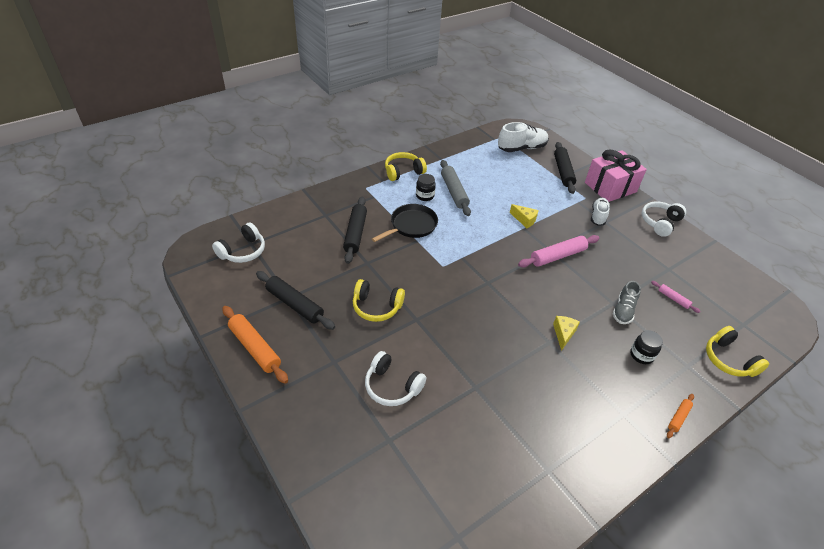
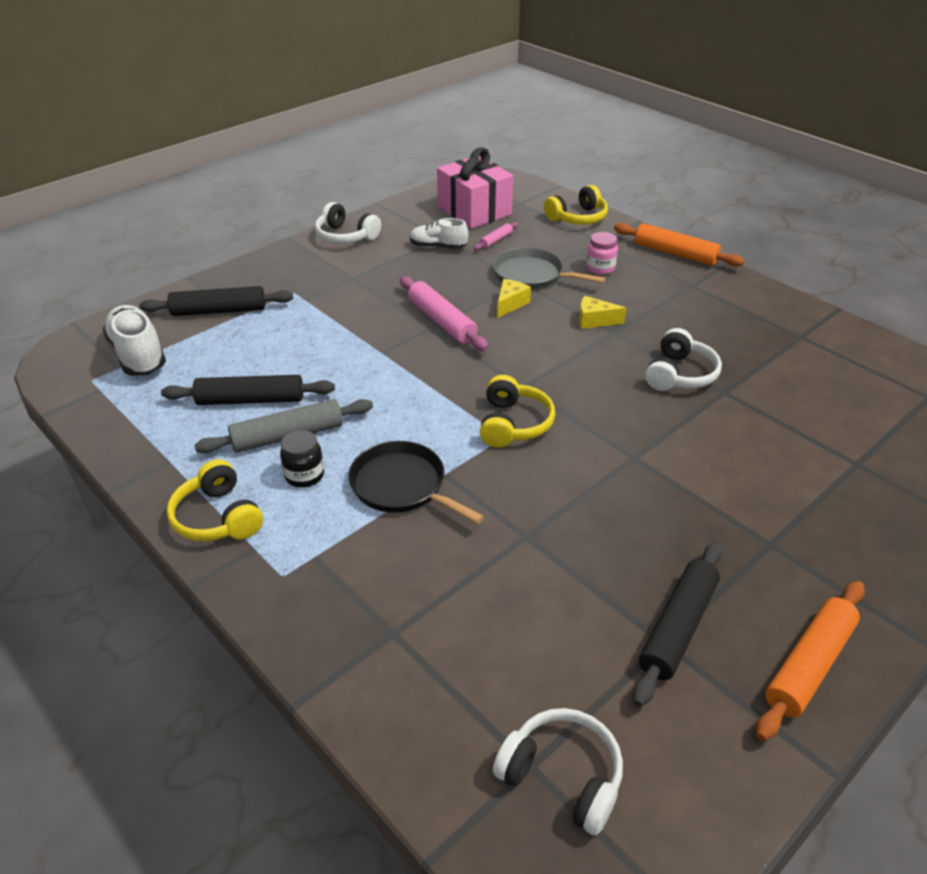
camera: 95 degrees left, 5 degrees down
(355, 233) = (445, 568): black rolling pin -> black rolling pin (250, 400)
(376, 307) = (630, 508): yellow headphones -> yellow headphones (513, 424)
(392, 386) = (773, 470): white headphones -> white headphones (679, 374)
(524, 220) = (360, 351): yellow cheese -> yellow cheese (510, 304)
(598, 216) = (339, 283): white shoe -> white shoe (438, 247)
(610, 187) = (263, 269): pink gift -> pink gift (474, 211)
(623, 310) = (531, 275): grey shoe -> grey pan
(641, 355) = (600, 268): black jar -> pink jar
(678, 417) = (675, 253): orange rolling pin -> orange rolling pin, size x1.95

